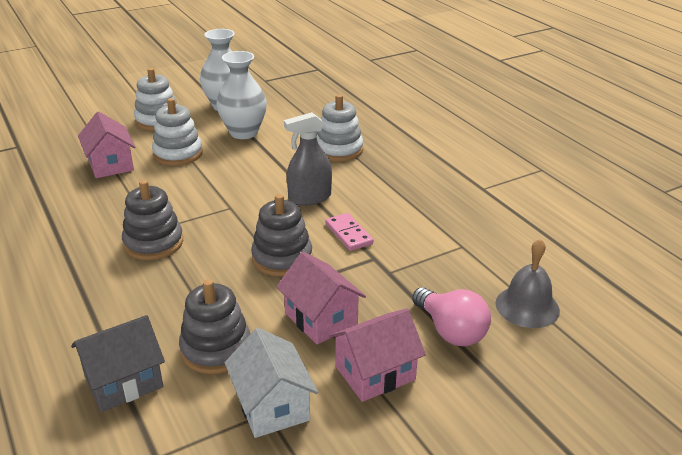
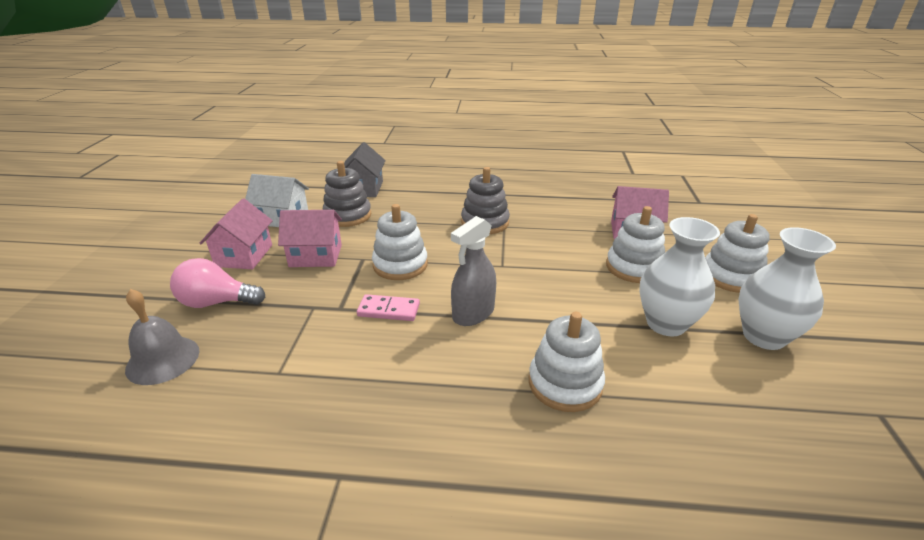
camera: 125 degrees right, 0 degrees up
(282, 258) = (400, 265): grey stacking toy -> white stacking toy
(309, 198) = (473, 313): grey spray bottle -> grey spray bottle turned 150 degrees counterclockwise

